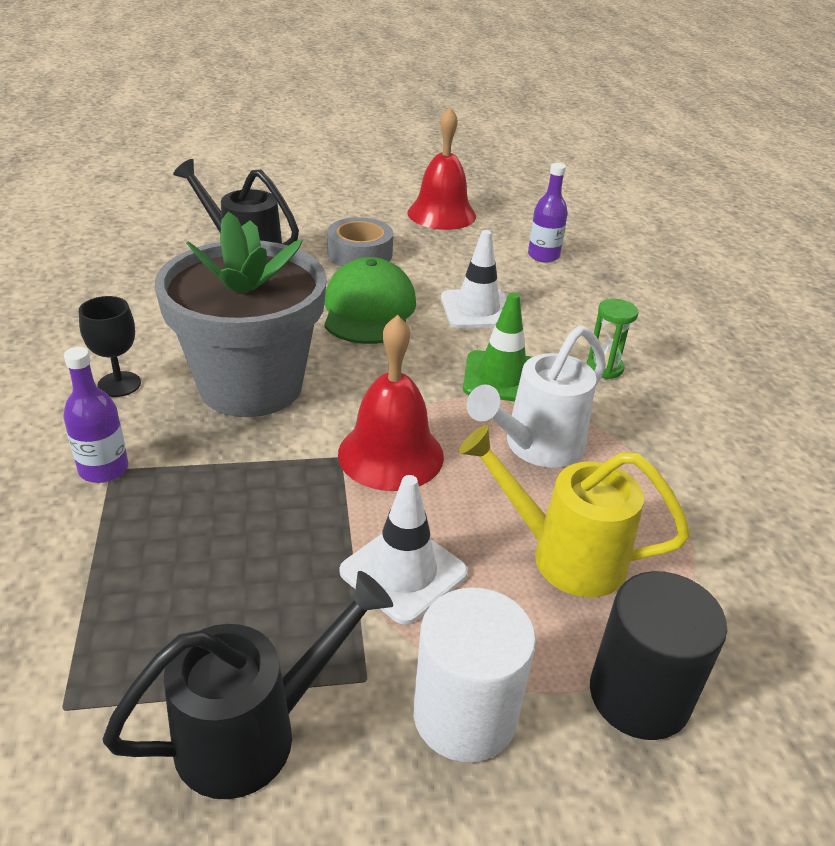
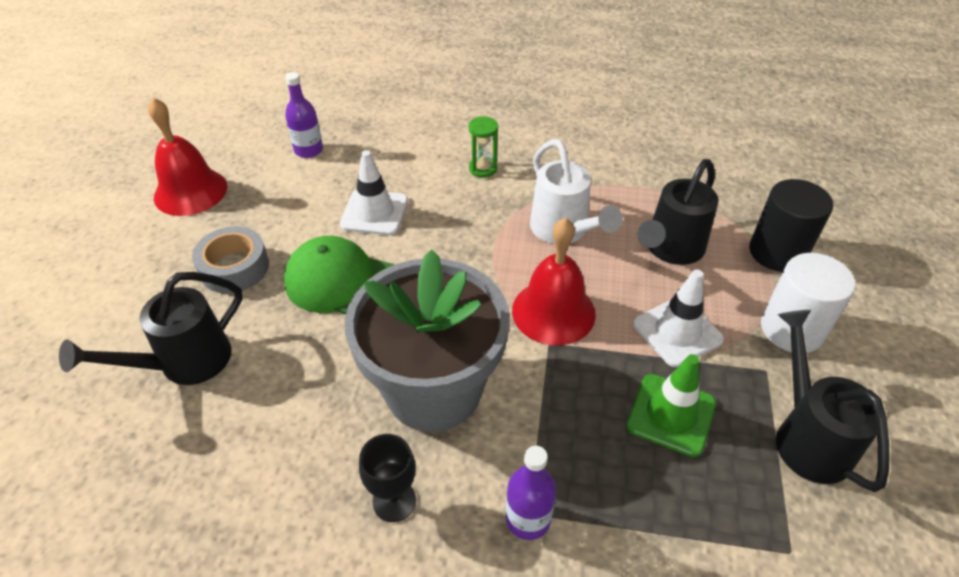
camera: 70 degrees left, 10 degrees up
(502, 377) = (476, 225): green traffic cone -> green traffic cone (671, 414)
(565, 556) = (671, 249): yellow watering can -> black watering can

